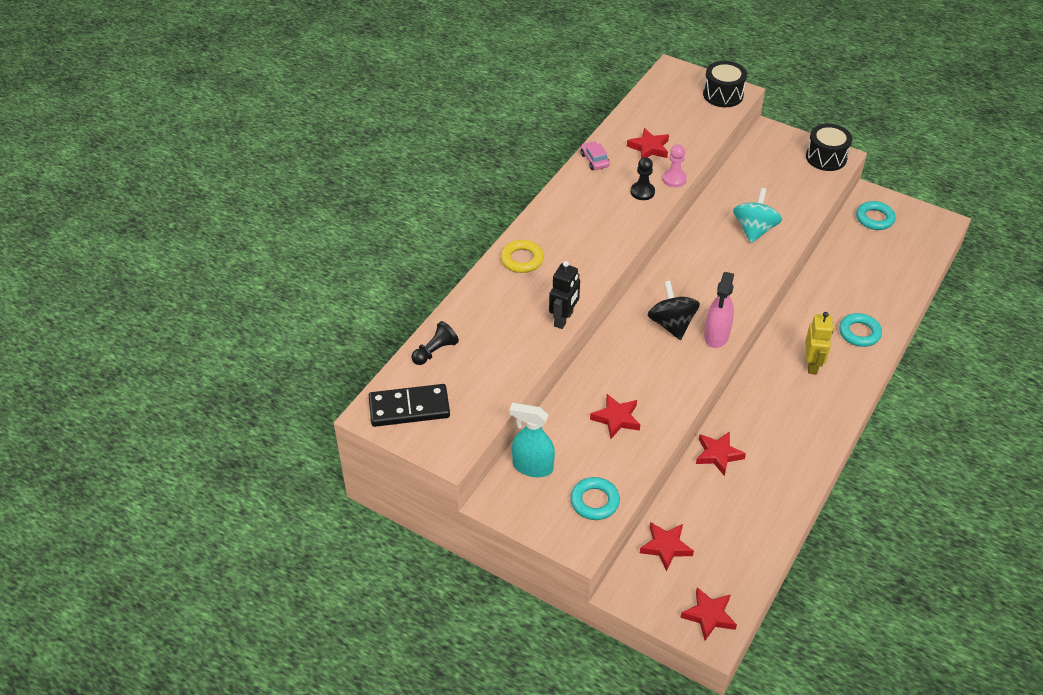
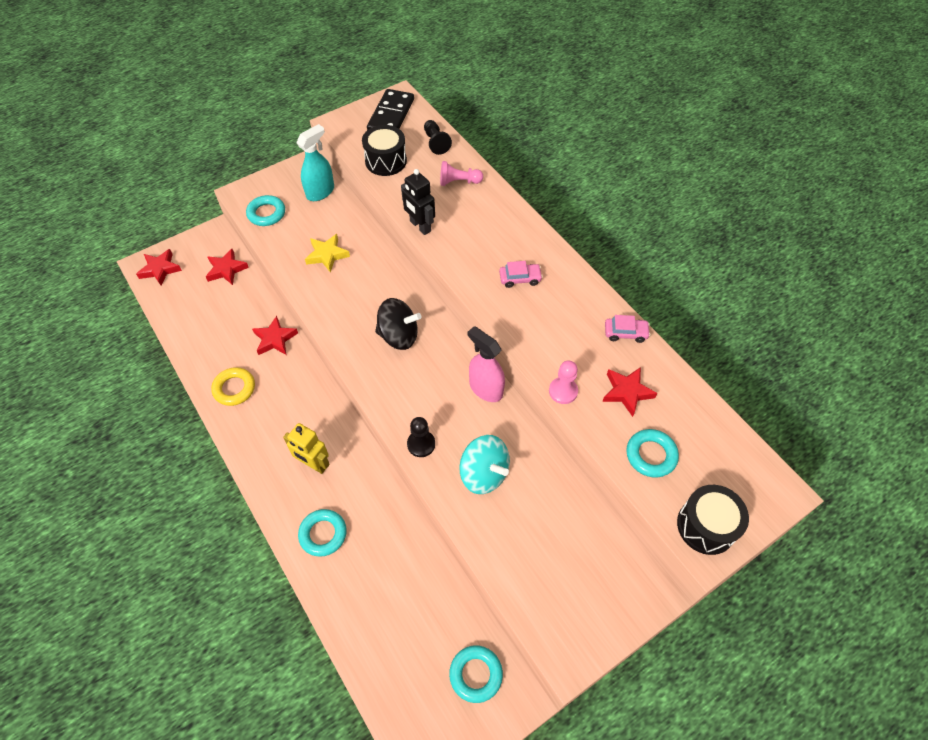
camera: 115 degrees right, 10 degrees up
(485, 312) = (458, 182): none -> pink pawn
(522, 259) = (507, 225): yellow ring -> yellow ring (234, 388)
(581, 233) = (520, 278): none -> pink car
(616, 418) = (327, 255): red star -> yellow star
(642, 192) = (555, 353): black pawn -> black pawn (421, 444)
(692, 126) = (651, 455): none -> turquoise ring
(716, 336) = (364, 363): pink spray bottle -> pink spray bottle (485, 388)
(826, 157) = (573, 637): black drum -> black drum (386, 161)

